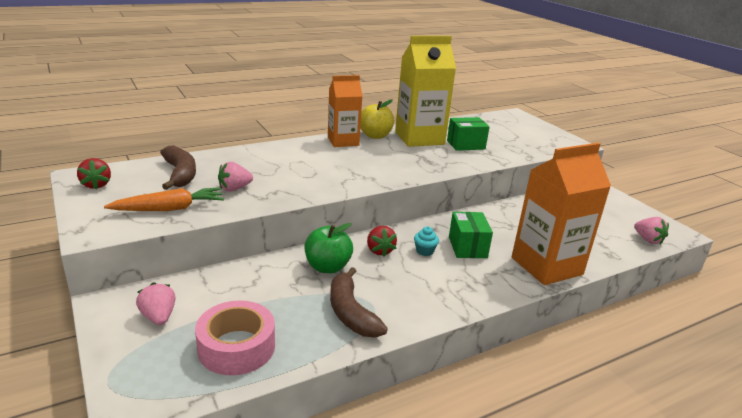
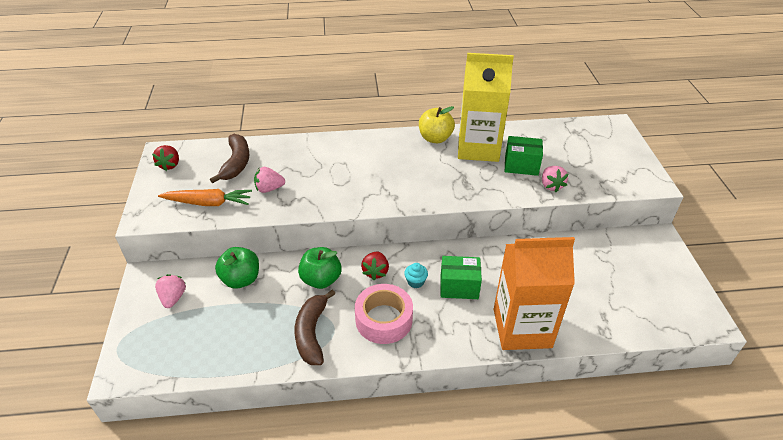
camera: 25 degrees right, 15 degrees up
(235, 284) = (241, 279): none -> green apple
(236, 347) = (211, 342): pink tape -> pink tape (384, 319)
(343, 141) = (399, 142): orange carton -> none
(467, 247) = (459, 286): green box -> green box turned 75 degrees clockwise
(648, 240) = (662, 322): pink strawberry -> pink strawberry (551, 186)

